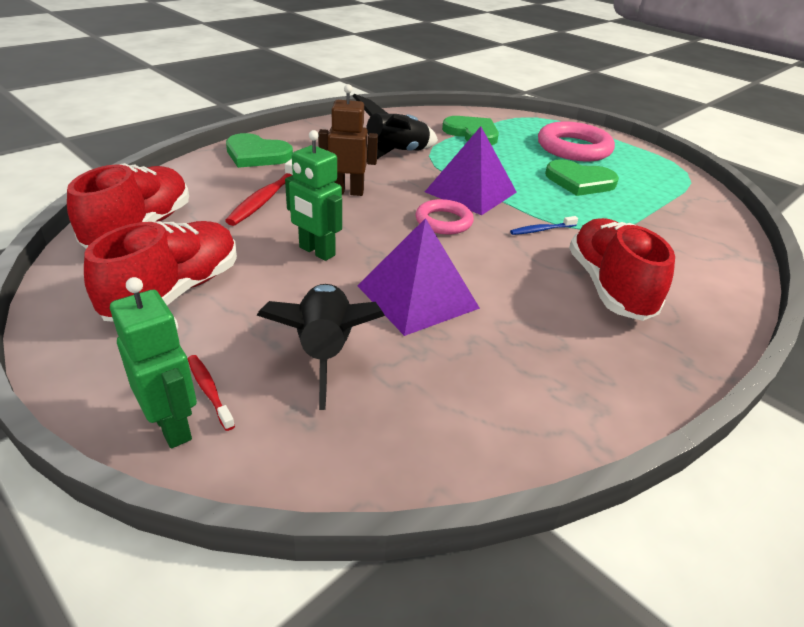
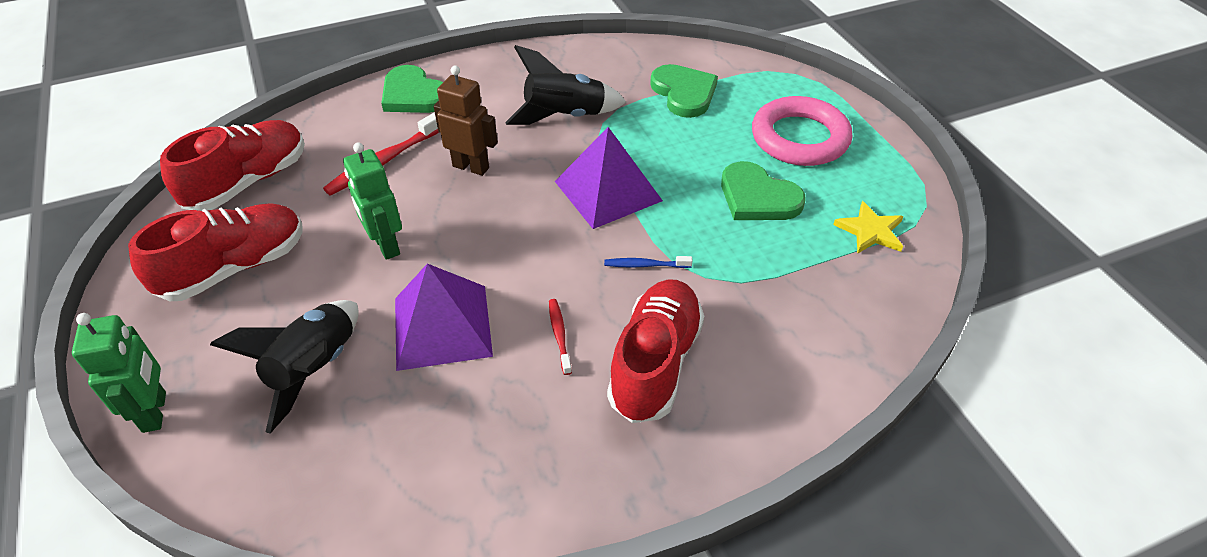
camera: 25 degrees right, 10 degrees up
(209, 391) = (200, 385): red toothbrush -> red toothbrush (559, 335)
(443, 221) = (543, 230): pink ring -> none
(668, 189) = (870, 231): none -> yellow star

